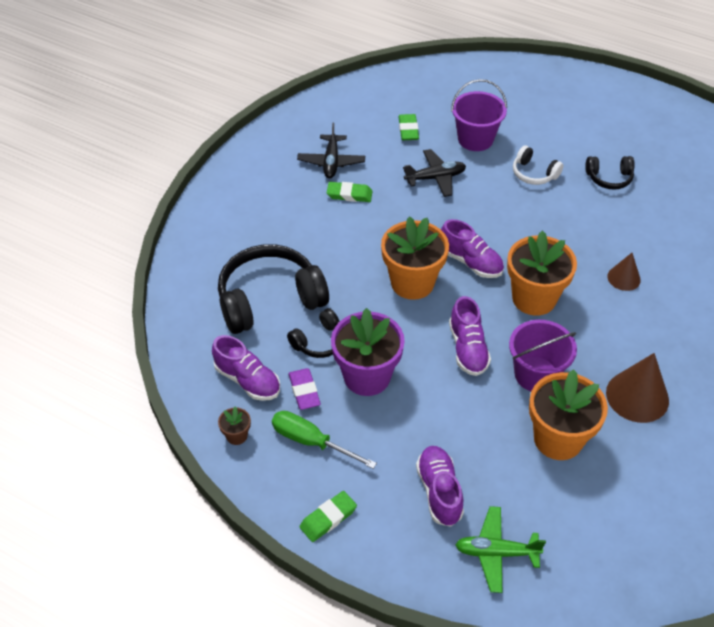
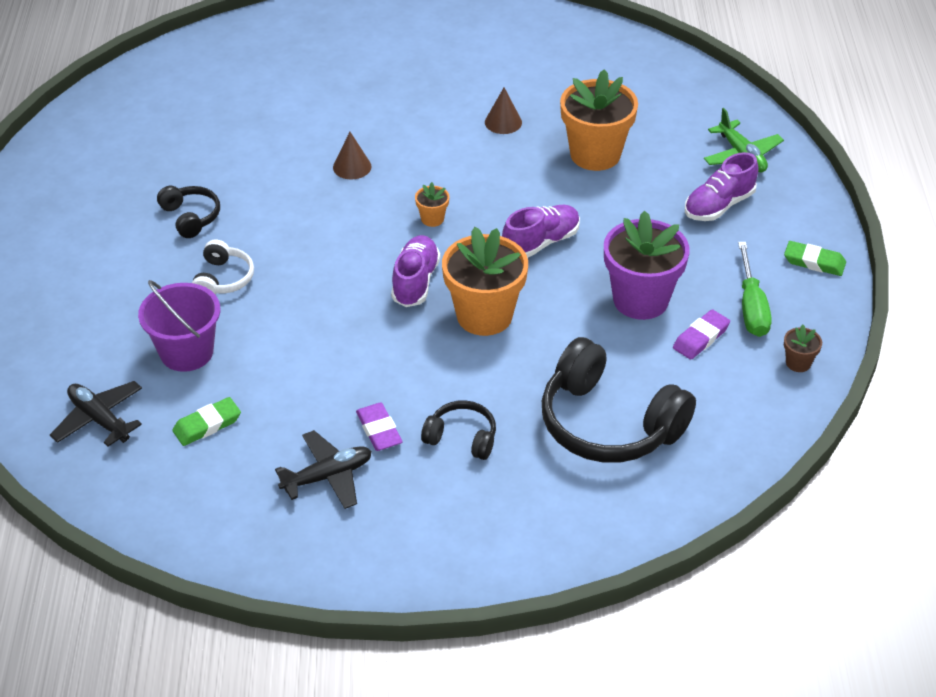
camera: 120 degrees left, 5 degrees down
(247, 380) = (729, 387): purple shoe -> none
(319, 341) = (629, 354): black headphones -> black headphones (462, 438)
(349, 194) = (379, 430): green eraser -> purple eraser
(435, 178) = (290, 362): black plane -> black plane (99, 419)
(534, 298) = (432, 219): orange flower pot -> orange flower pot, size x0.43
(536, 374) = (533, 188): purple bucket -> none
(637, 396) = (503, 122): brown cone -> brown cone, size x0.58

